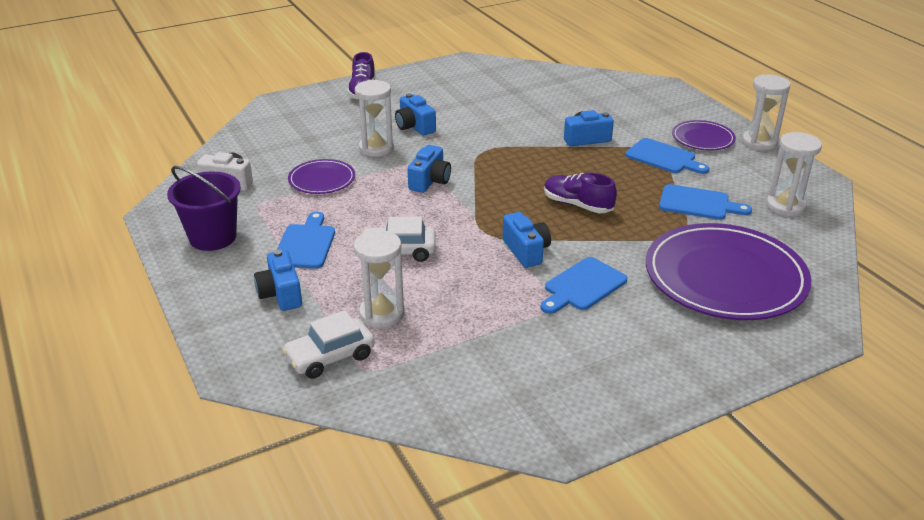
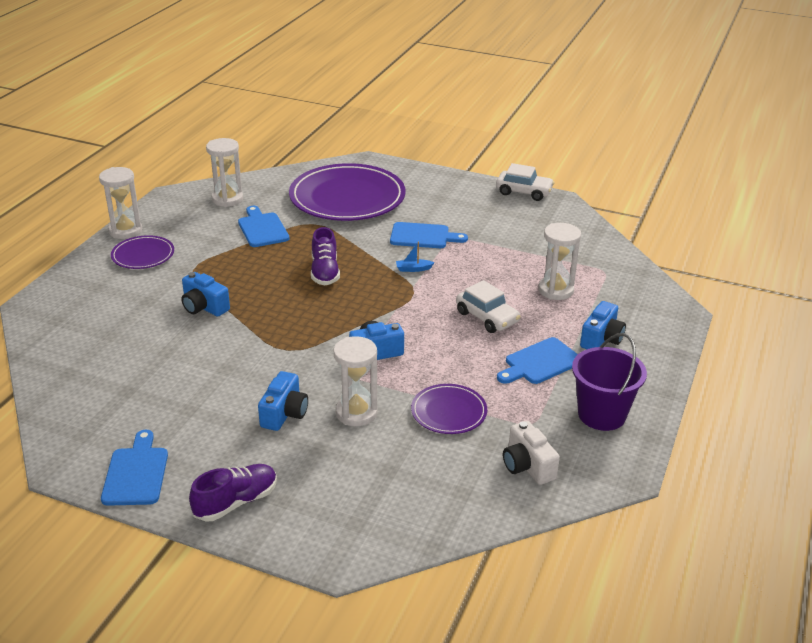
camera: 130 degrees left, 0 degrees up
(330, 357) = (615, 288): white car -> white car (524, 192)
(526, 251) = (413, 269): blue camera -> blue boat
(663, 157) = (200, 261): blue cutting board -> blue cutting board (136, 473)

